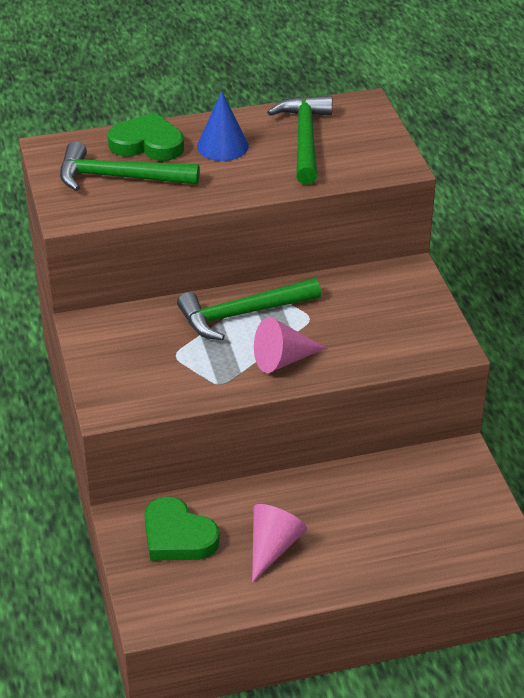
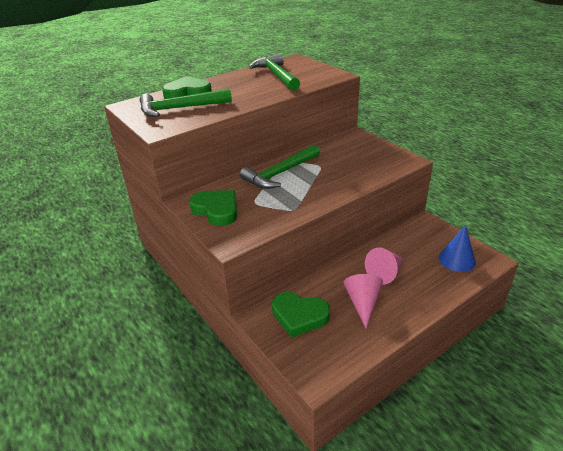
camera: 20 degrees left, 5 degrees down
(117, 352) = (216, 210): none -> green heart
(222, 146) = (233, 85): blue cone -> blue cone (457, 259)
(282, 360) = (321, 188): pink cone -> pink cone (385, 273)

